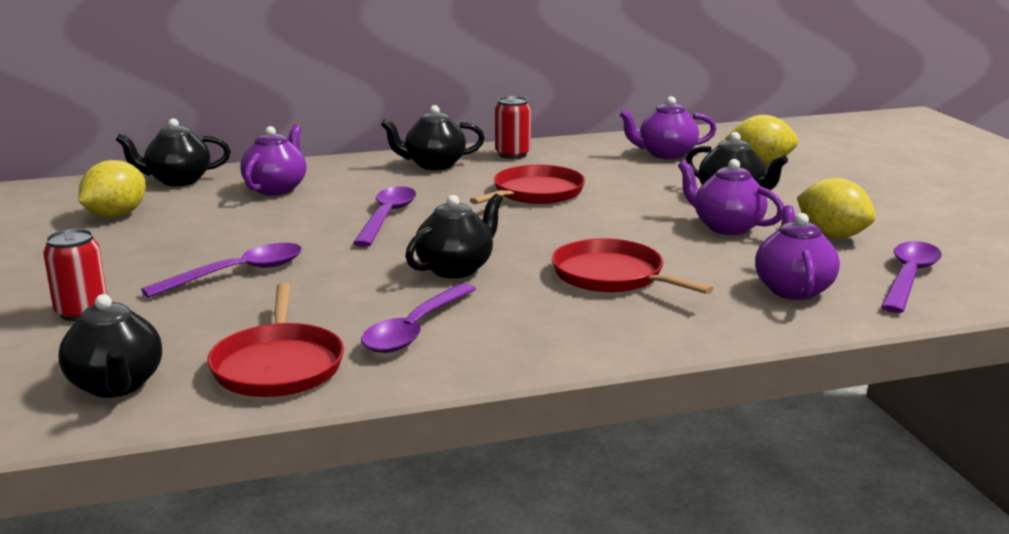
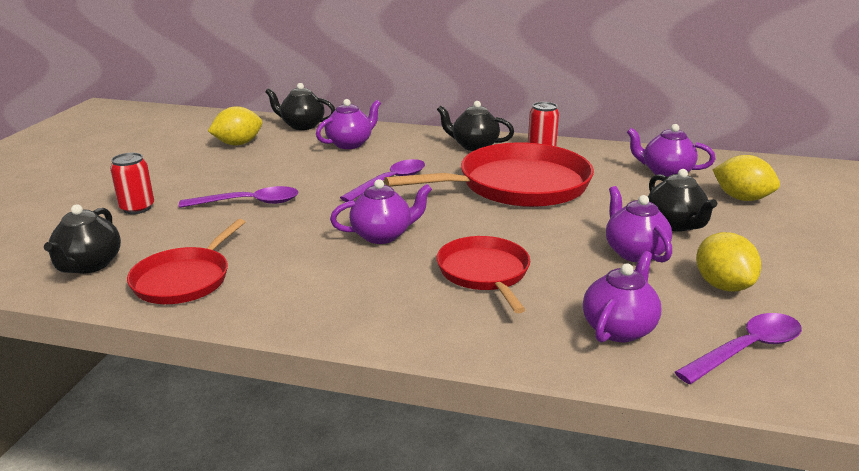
camera: 30 degrees right, 5 degrees up
(415, 329) = (296, 277): purple spoon -> none
(456, 269) = (382, 235): black teapot -> purple teapot
(535, 193) = (517, 185): red pan -> red pan, size x1.76

